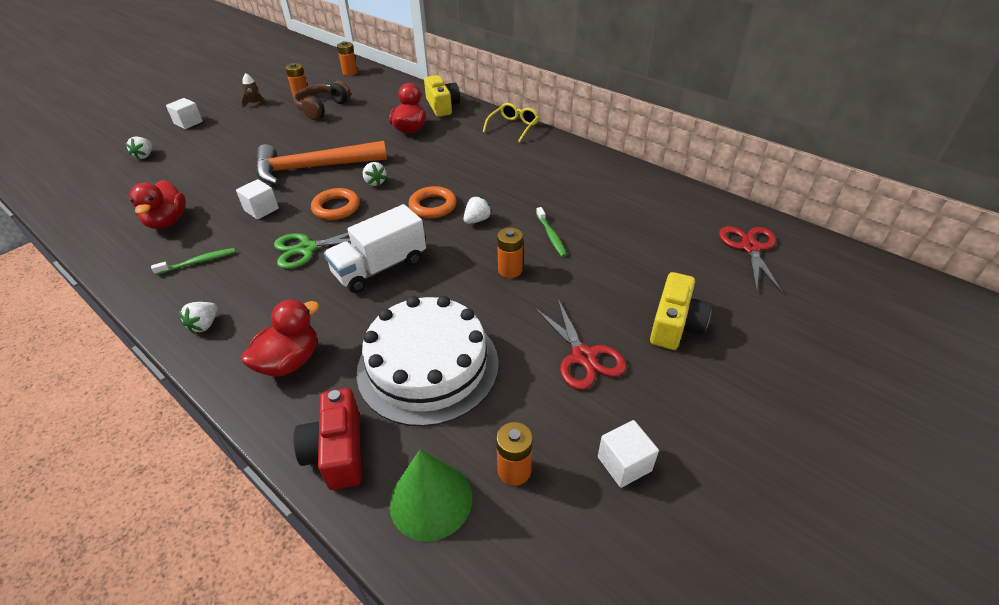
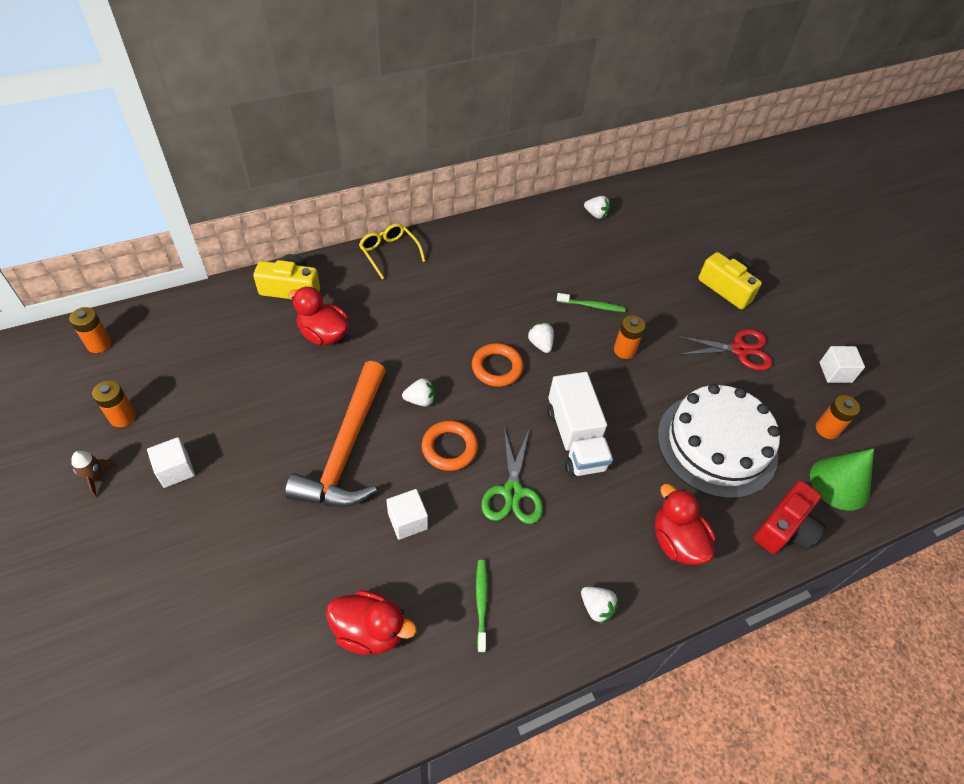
camera: 70 degrees left, 10 degrees up
(145, 155) = (151, 652): white strawberry -> white strawberry (596, 214)
(188, 123) = (83, 579): white cube -> white cube (175, 470)
(322, 108) = (188, 403): brown headphones -> none
(337, 451) = (785, 528): red camera -> red camera turned 60 degrees counterclockwise
(750, 248) = (664, 209): red scissors -> none

